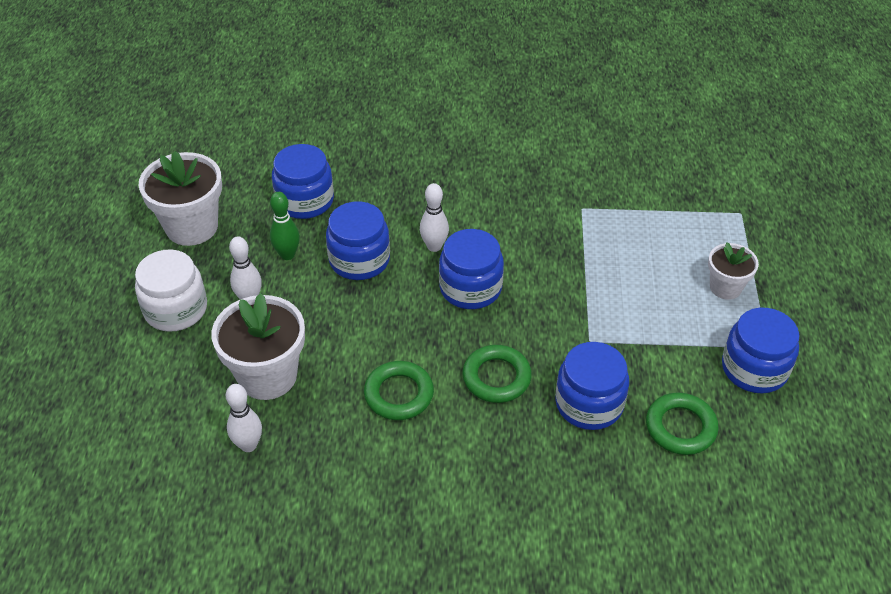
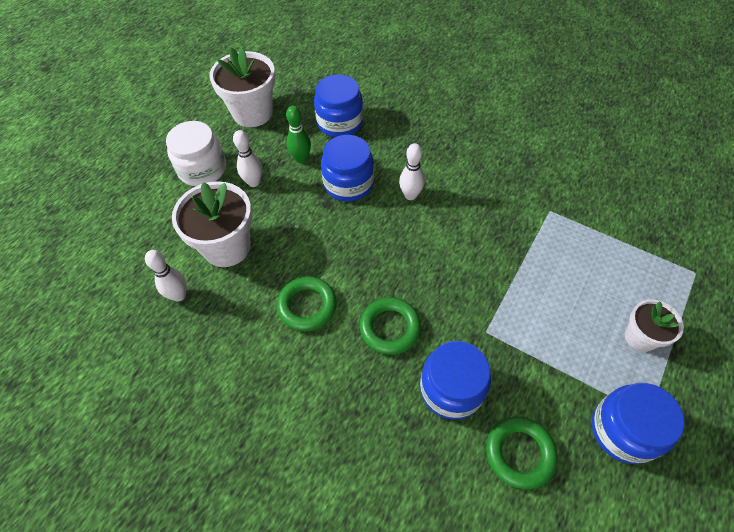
camera: 30 degrees right, 10 degrees up
(470, 288) = (417, 241): blue jar -> none

